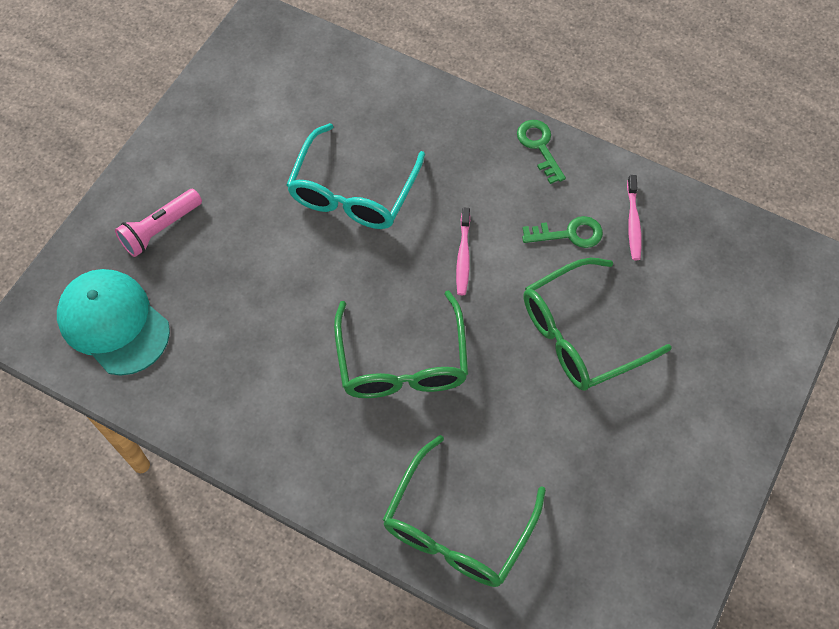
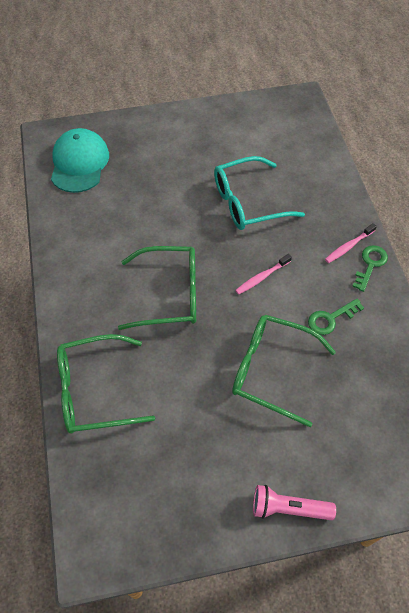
camera: 50 degrees right, 5 degrees down
(160, 229) = (146, 144): pink flashlight -> pink flashlight (288, 508)
(402, 362) = (170, 294): green glasses -> green glasses turned 135 degrees counterclockwise
(569, 234) = (330, 319): green key -> green key turned 105 degrees clockwise
(633, 222) = (374, 347): pink toothbrush -> pink toothbrush (348, 246)

